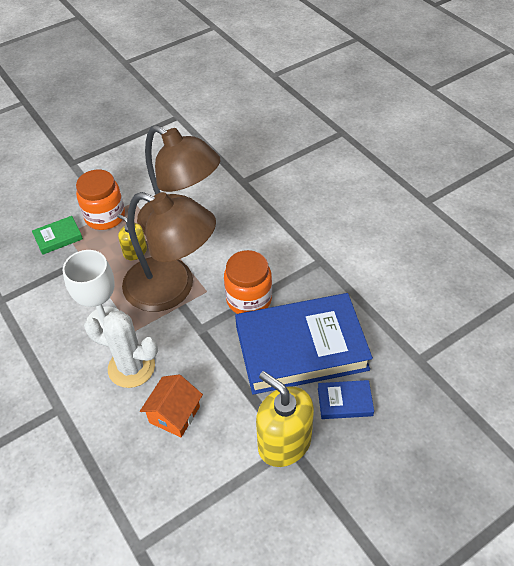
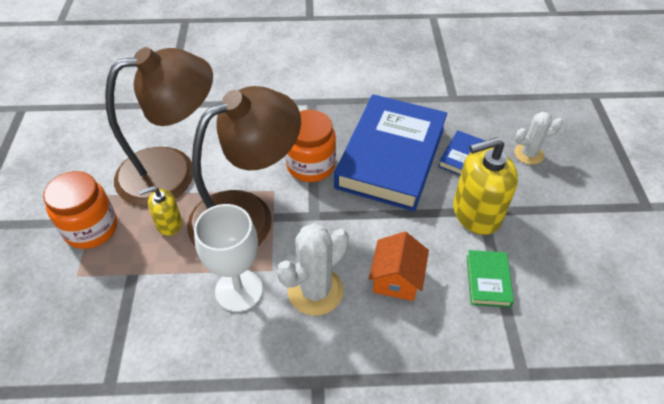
camera: 60 degrees left, 0 degrees up
(58, 237) = (73, 285): green book -> green book (488, 281)
(174, 414) = (396, 279): orange house -> orange house turned 45 degrees clockwise
(395, 456) = (528, 154): none -> white cactus

